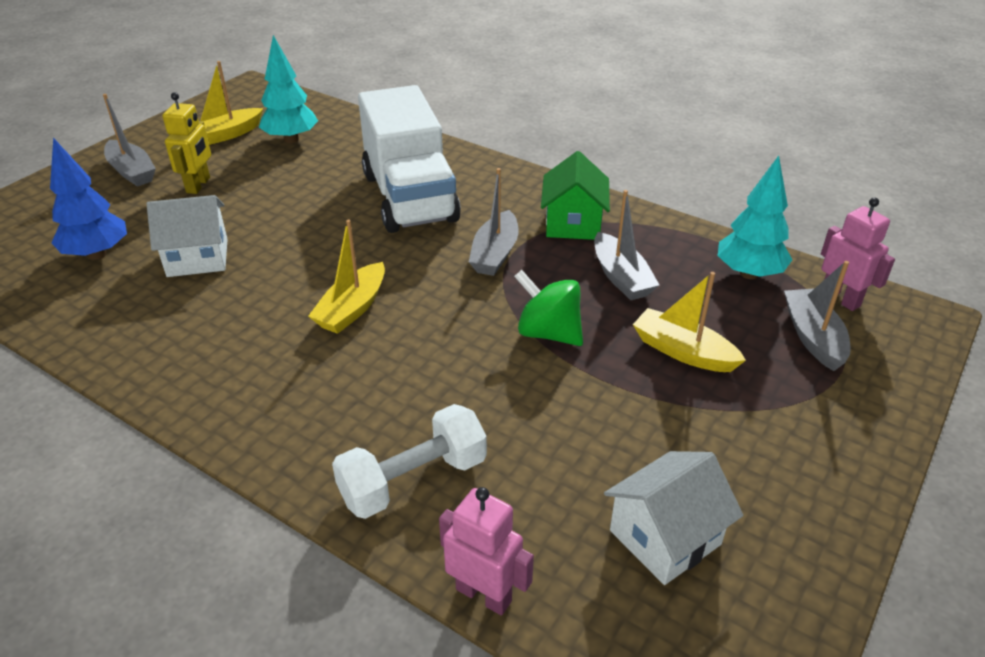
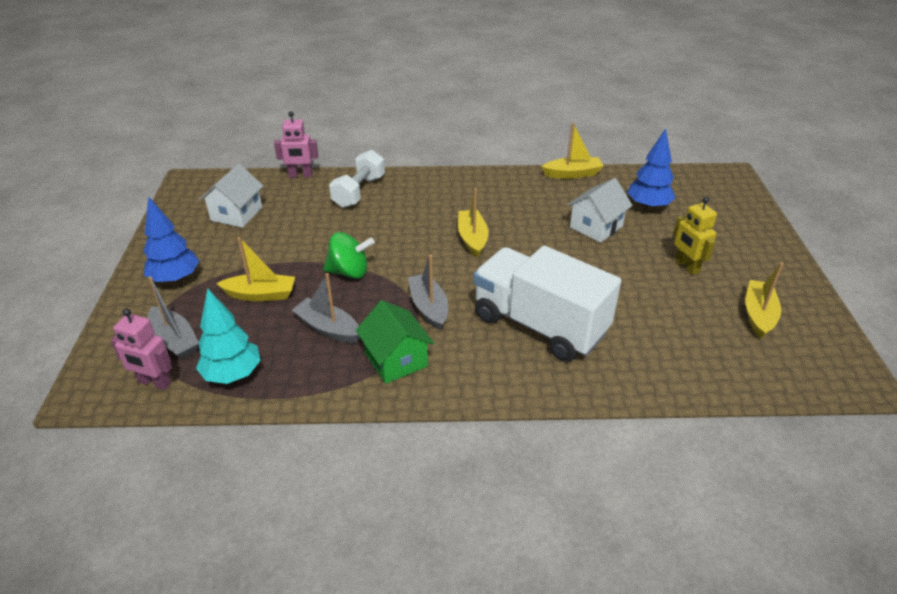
camera: 145 degrees right, 0 degrees up
(76, 344) = (572, 174): none -> yellow boat
(132, 171) = (744, 255): grey boat -> none
(291, 139) = (708, 336): turquoise tree -> none
(804, 432) = (175, 279): none -> blue tree

